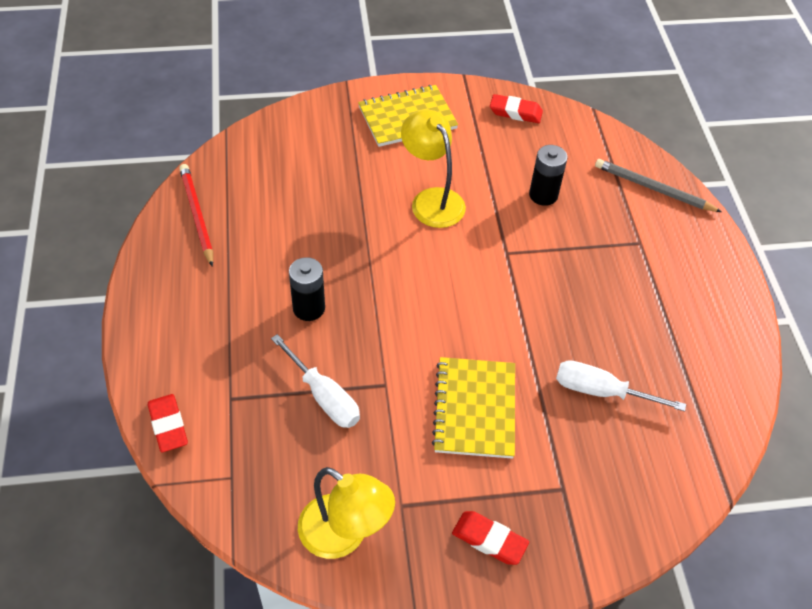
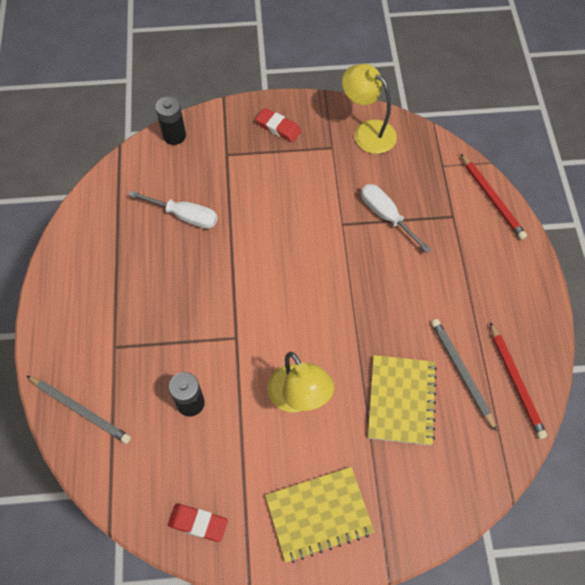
camera: 175 degrees left, 10 degrees up
(168, 425) = (492, 198): red eraser -> red pencil
(255, 222) = (461, 373): none -> grey pencil
(309, 308) = (404, 286): black battery -> black battery (174, 135)
(475, 409) = (278, 205): yellow notebook -> yellow notebook (401, 400)

